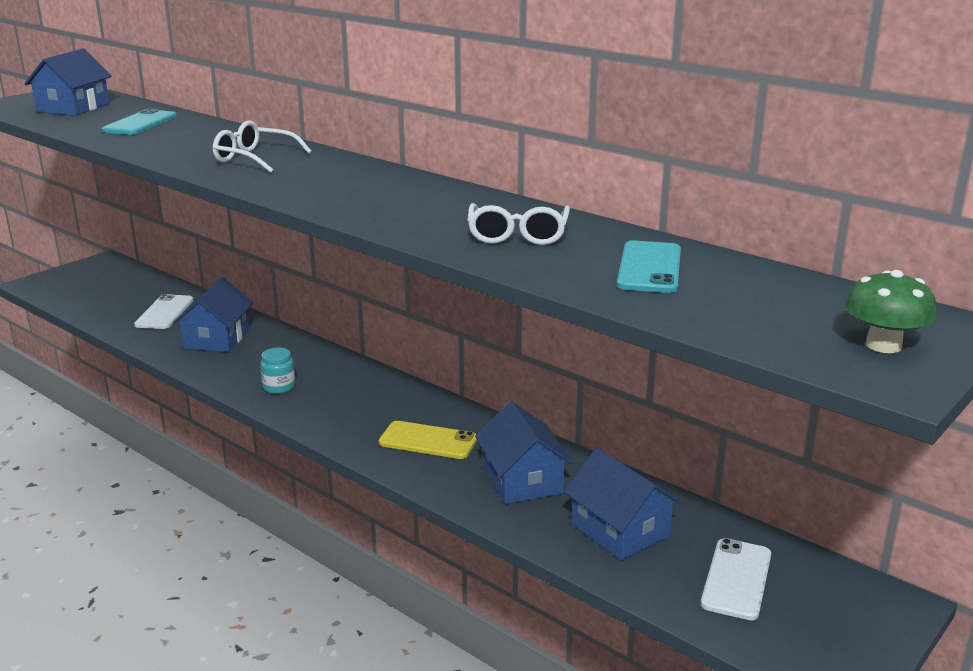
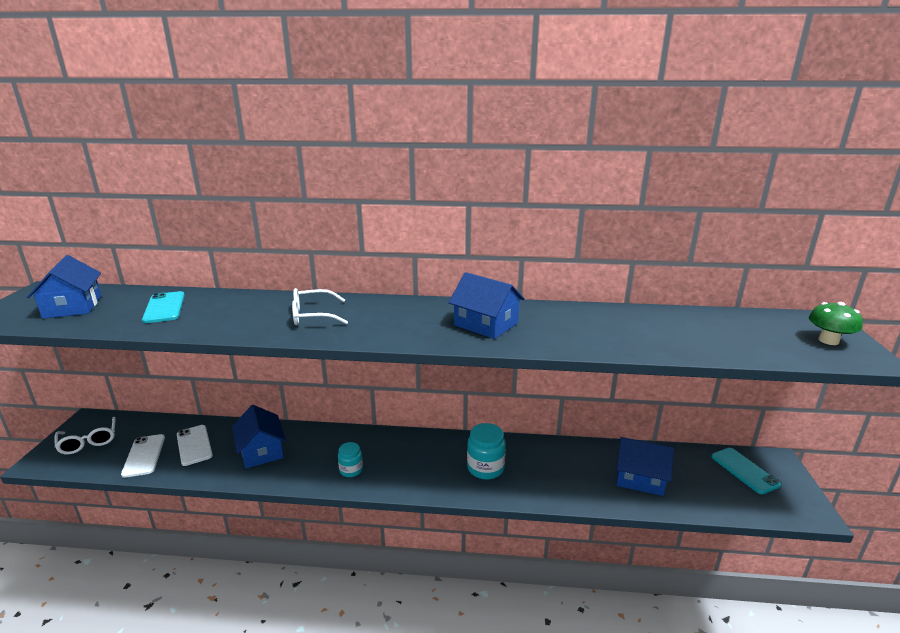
camera: 35 degrees left, 0 degrees up
(428, 441) = (485, 468): yellow phone -> turquoise jar
(518, 235) = (573, 327): white glasses -> white glasses (89, 441)
(522, 480) = (562, 470): blue house -> blue house (486, 324)
(649, 268) = (668, 328): turquoise phone -> turquoise phone (744, 470)
(736, 579) = (715, 480): white phone -> white phone (144, 455)

